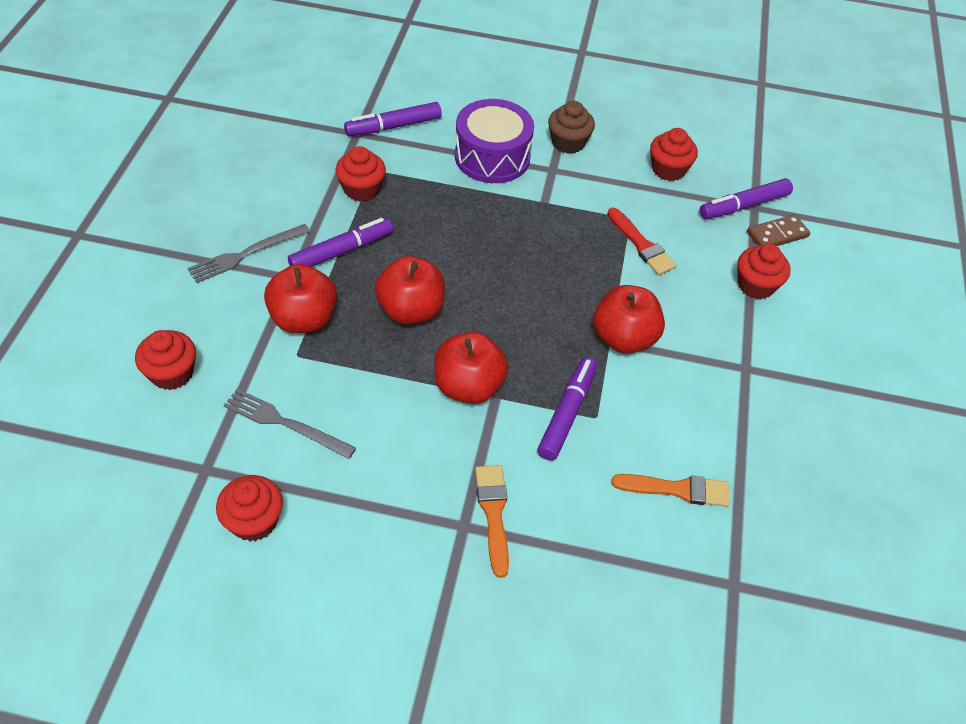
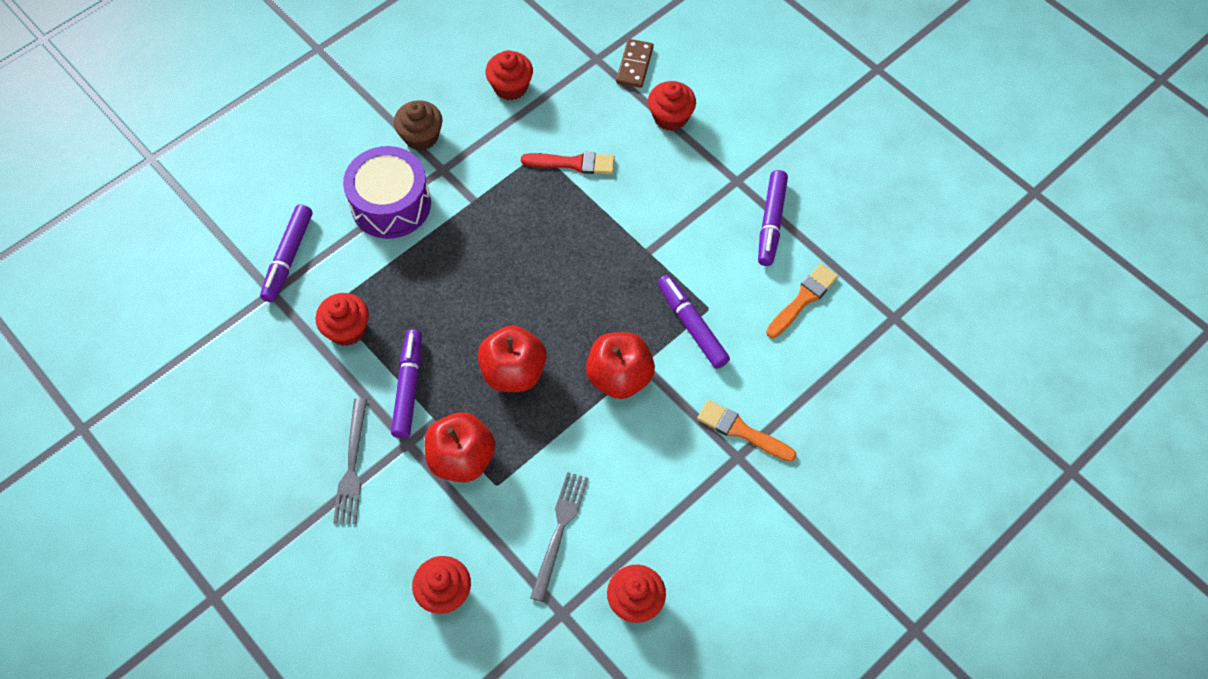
camera: 50 degrees left, 10 degrees up
(285, 423) = (559, 531): grey fork -> grey fork turned 135 degrees clockwise
(623, 338) = (653, 240): red apple -> none
(743, 206) = (589, 65): purple marker -> purple marker (771, 222)

